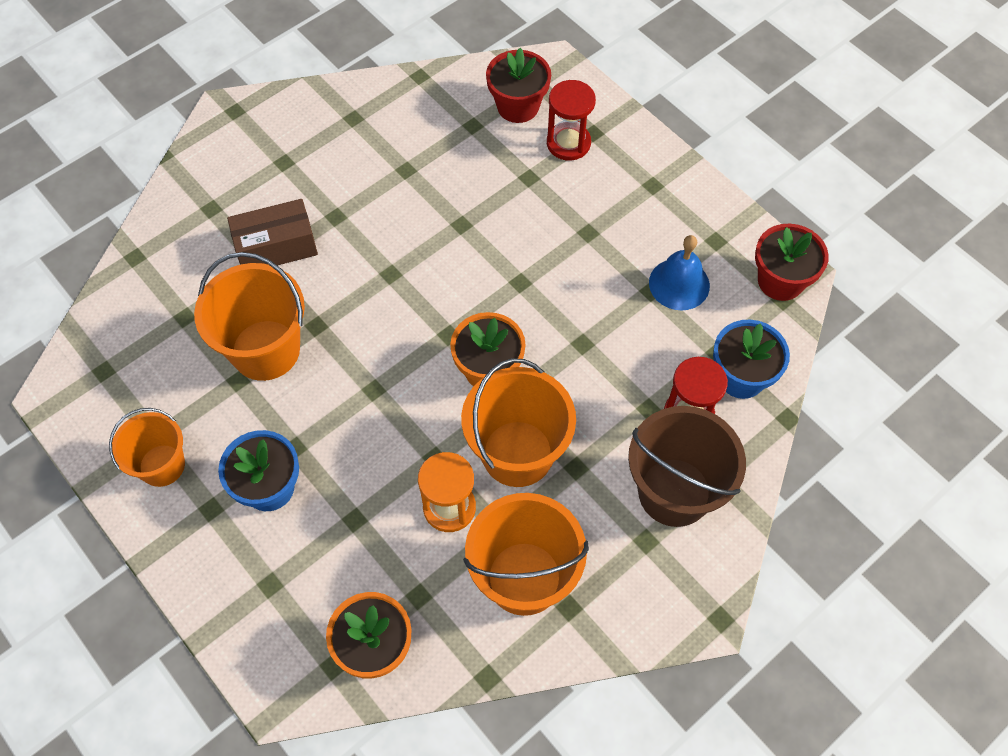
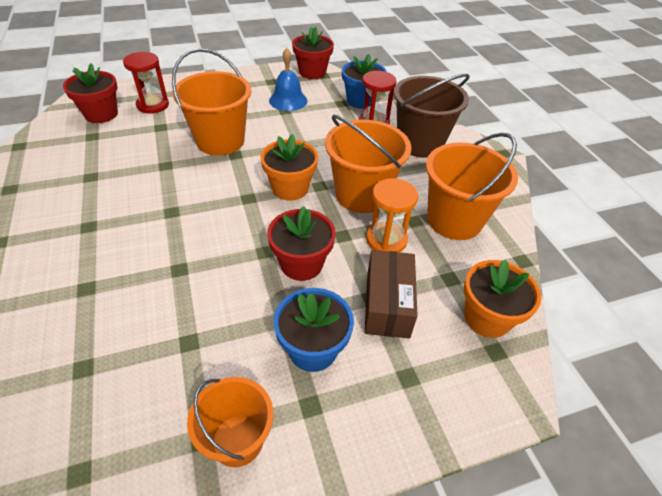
camera: 70 degrees left, 15 degrees down
(265, 350) = (174, 311): orange bucket -> orange bucket (220, 141)
(276, 247) = (77, 272): brown box -> brown box (387, 304)
(372, 433) = (301, 264): none -> red flower pot

